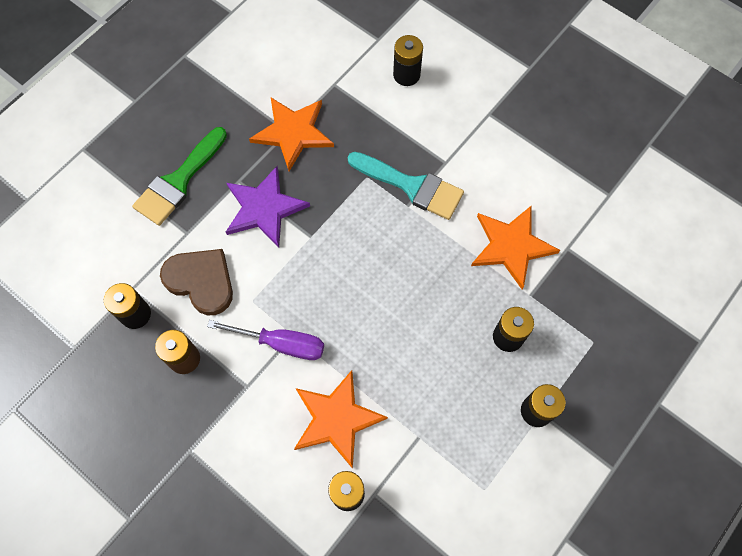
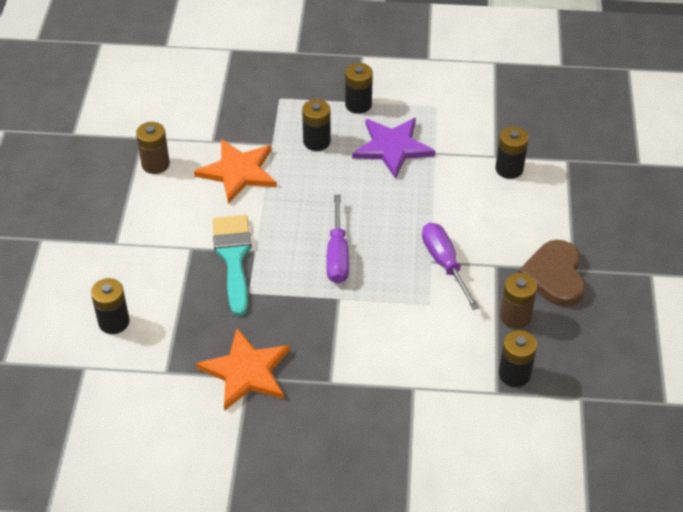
camera: 125 degrees left, 20 degrees down
(179, 181) = (370, 428): green brush -> none
(201, 281) = (445, 347): brown heart -> brown heart (554, 276)
(264, 208) = (341, 346): purple star -> purple star (392, 147)
(336, 419) = (467, 201): orange star -> none
(356, 265) = (337, 254): none -> purple screwdriver
(566, 187) = (155, 164): none -> brown battery

